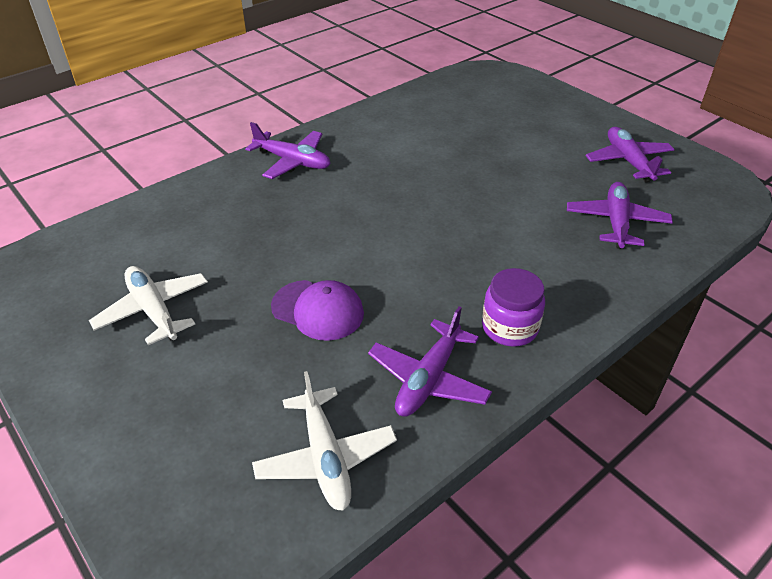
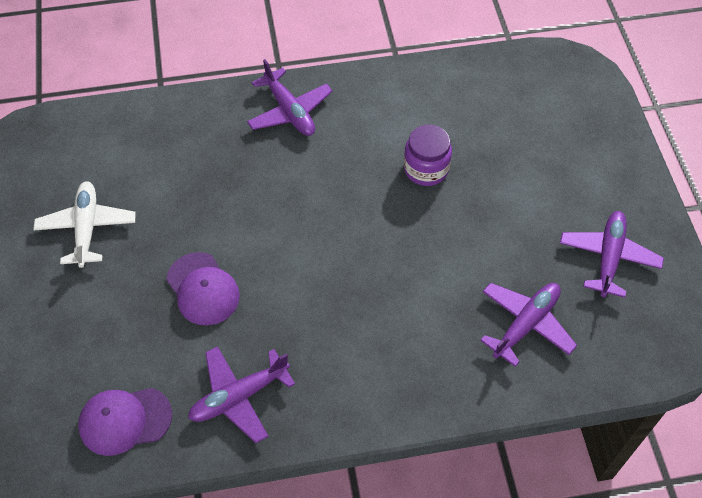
camera: 30 degrees right, 15 degrees up
(325, 457) = (125, 420): white plane -> purple cap
(509, 327) = (337, 384): purple jar -> purple jar (426, 169)

